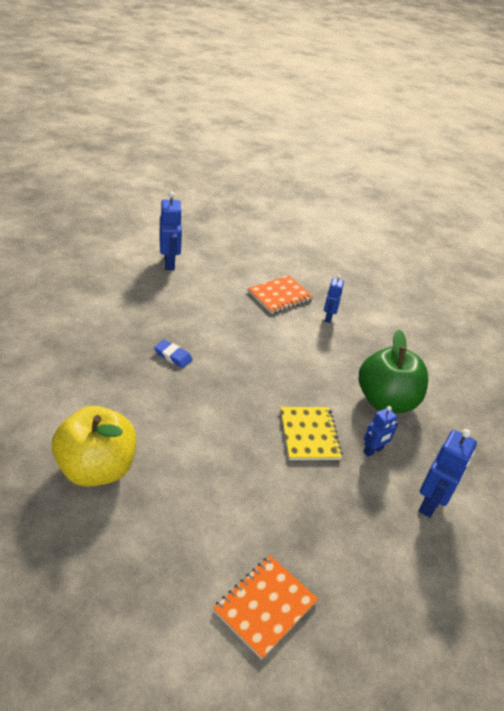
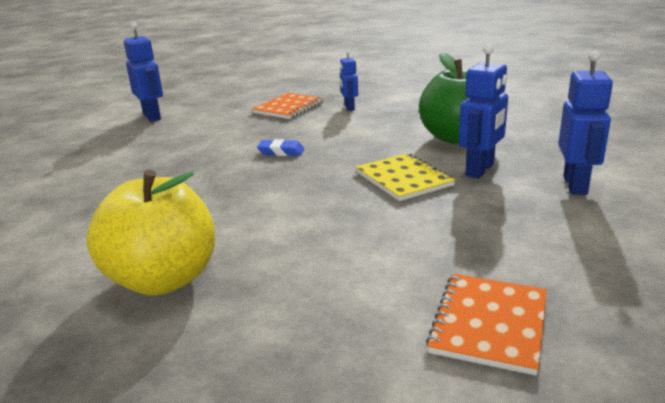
camera: 15 degrees left, 15 degrees down
(173, 356) = (202, 170): blue eraser -> blue eraser (281, 152)
(373, 451) = (480, 170): blue robot -> blue robot, size x1.61

